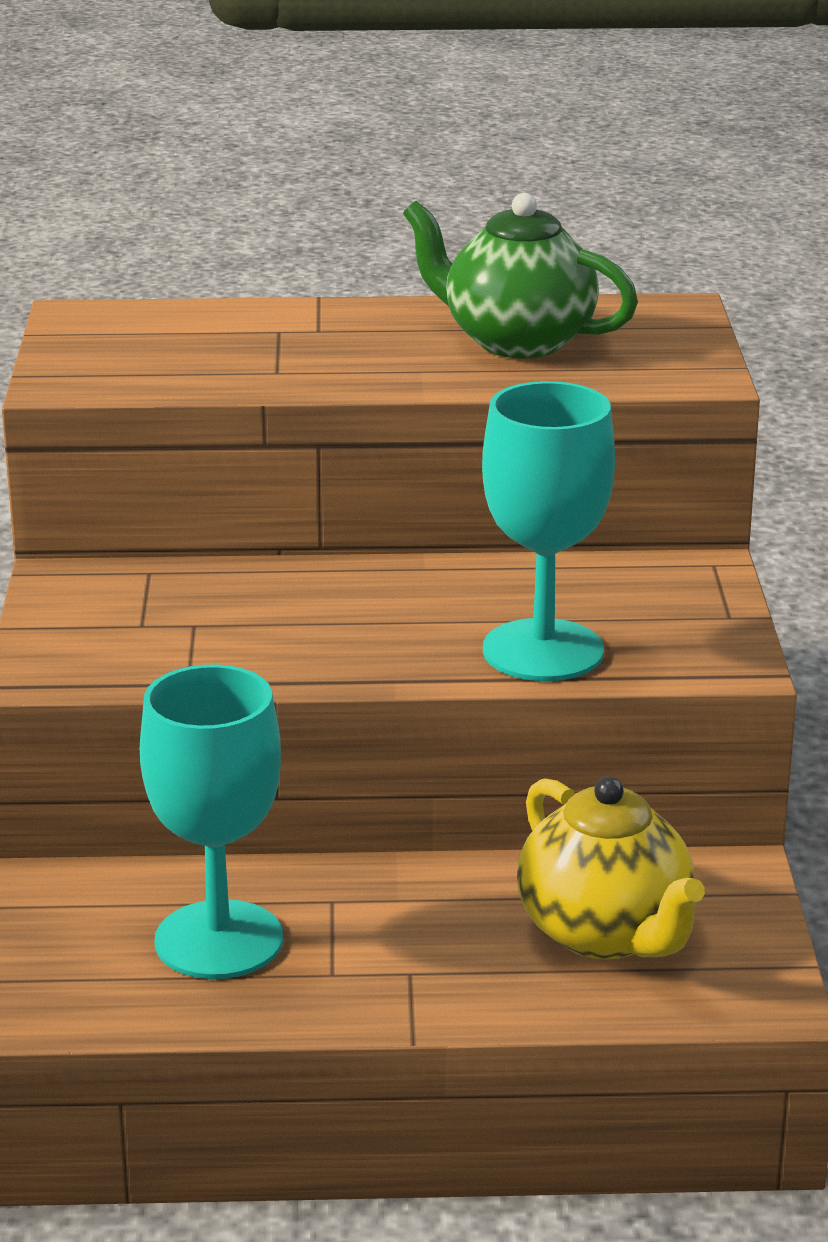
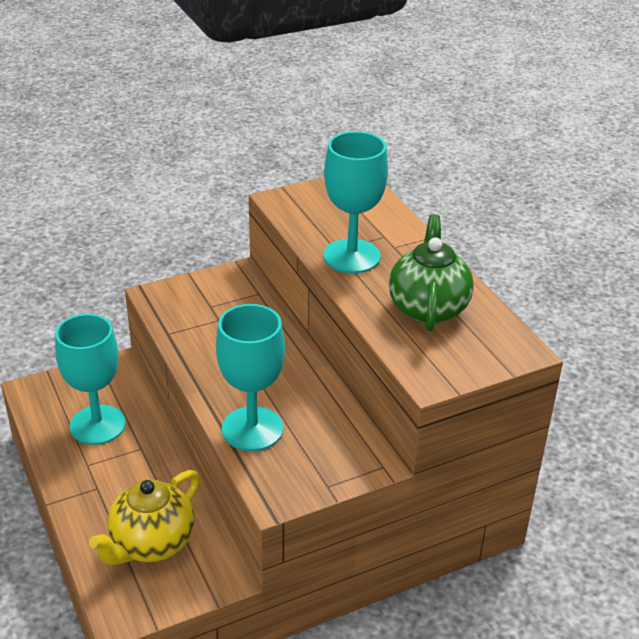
camera: 65 degrees right, 10 degrees up
(314, 364) = (351, 256): none -> turquoise goblet

